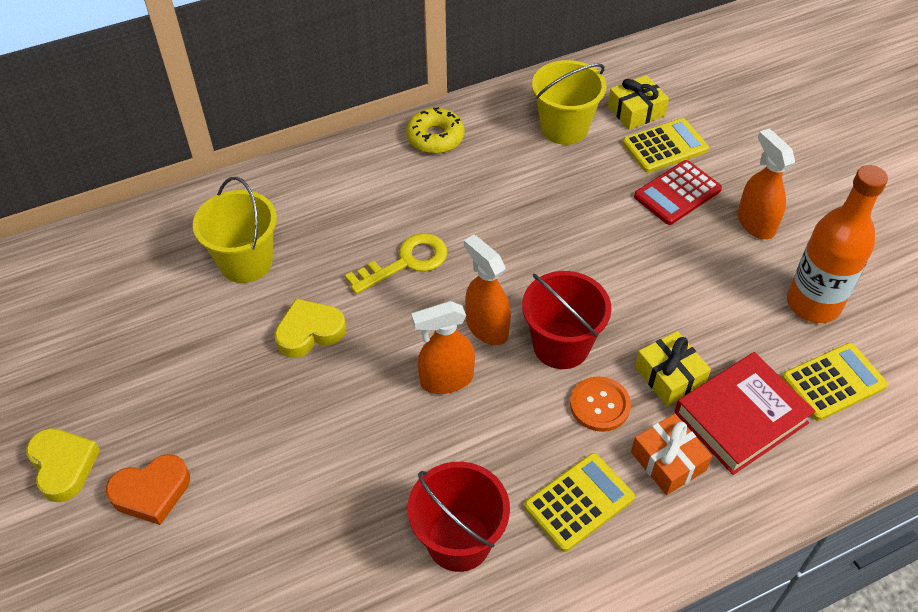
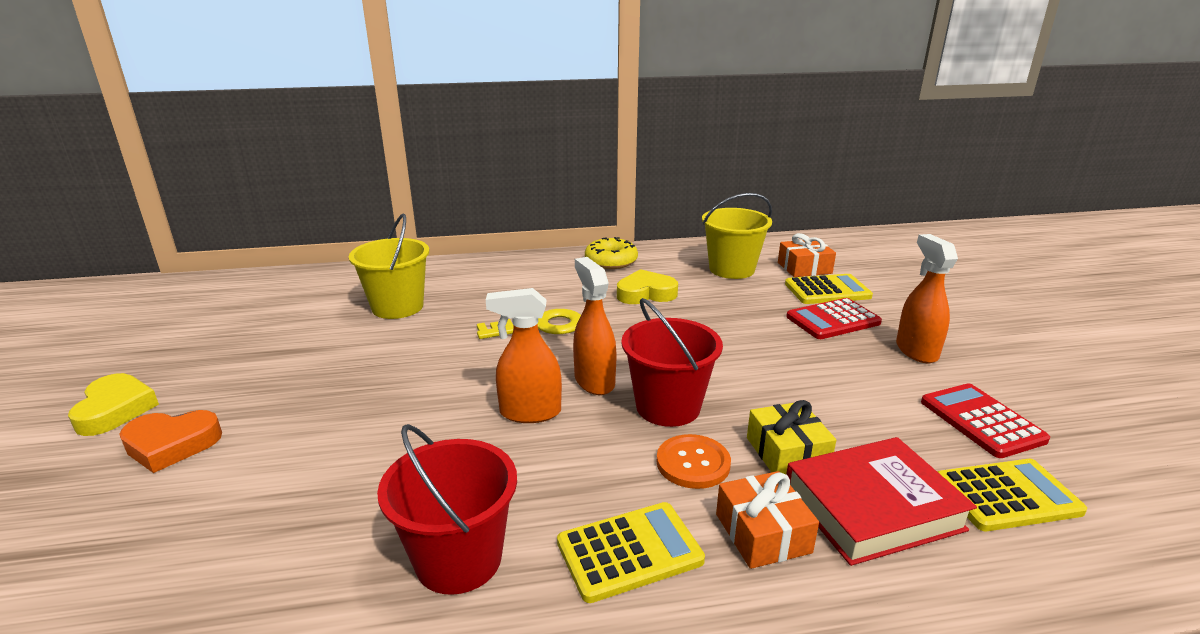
camera: 15 degrees right, 25 degrees down
(309, 332) = (419, 357): yellow heart -> yellow heart (646, 293)
(636, 111) = (804, 268): yellow gift -> orange gift
(813, 304) = (981, 421): orange bottle -> red calculator

